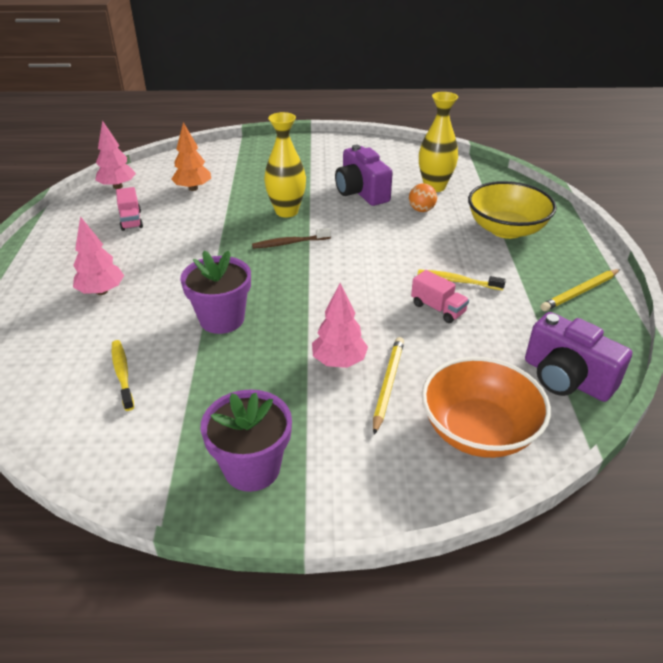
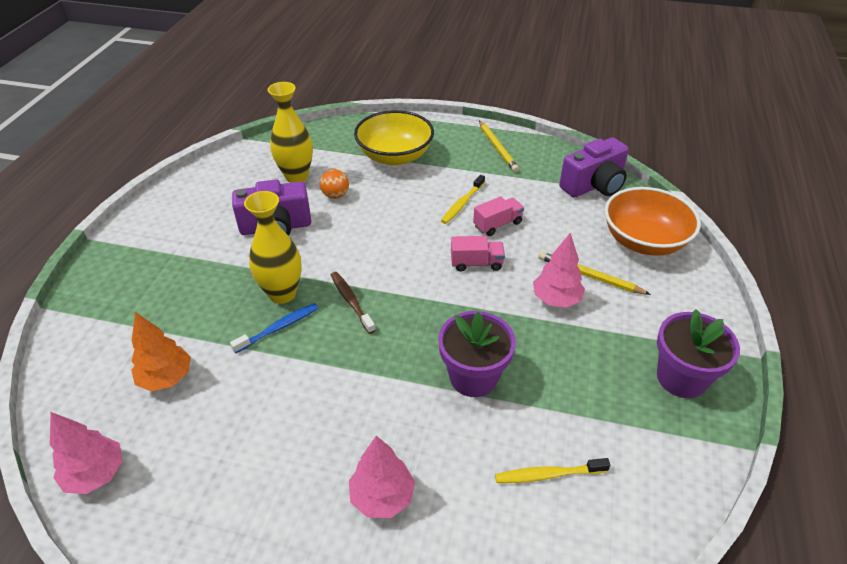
camera: 75 degrees left, 5 degrees up
(131, 220) = (214, 458): pink truck -> pink truck (476, 263)
(250, 218) = (278, 328): none -> blue toothbrush
(289, 243) = (351, 301): brown toothbrush -> brown toothbrush turned 150 degrees clockwise

